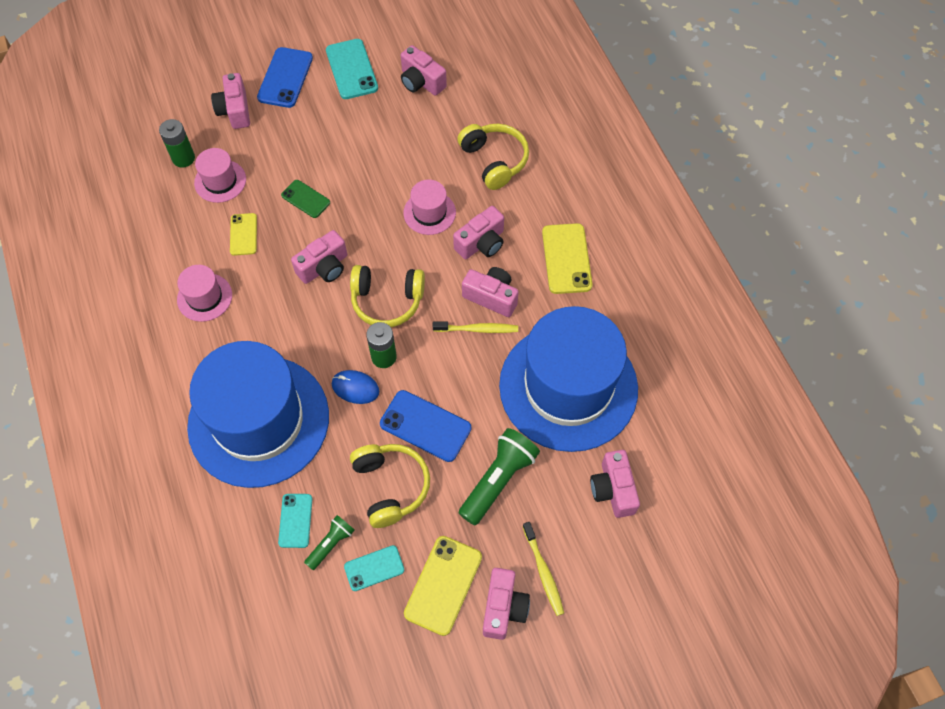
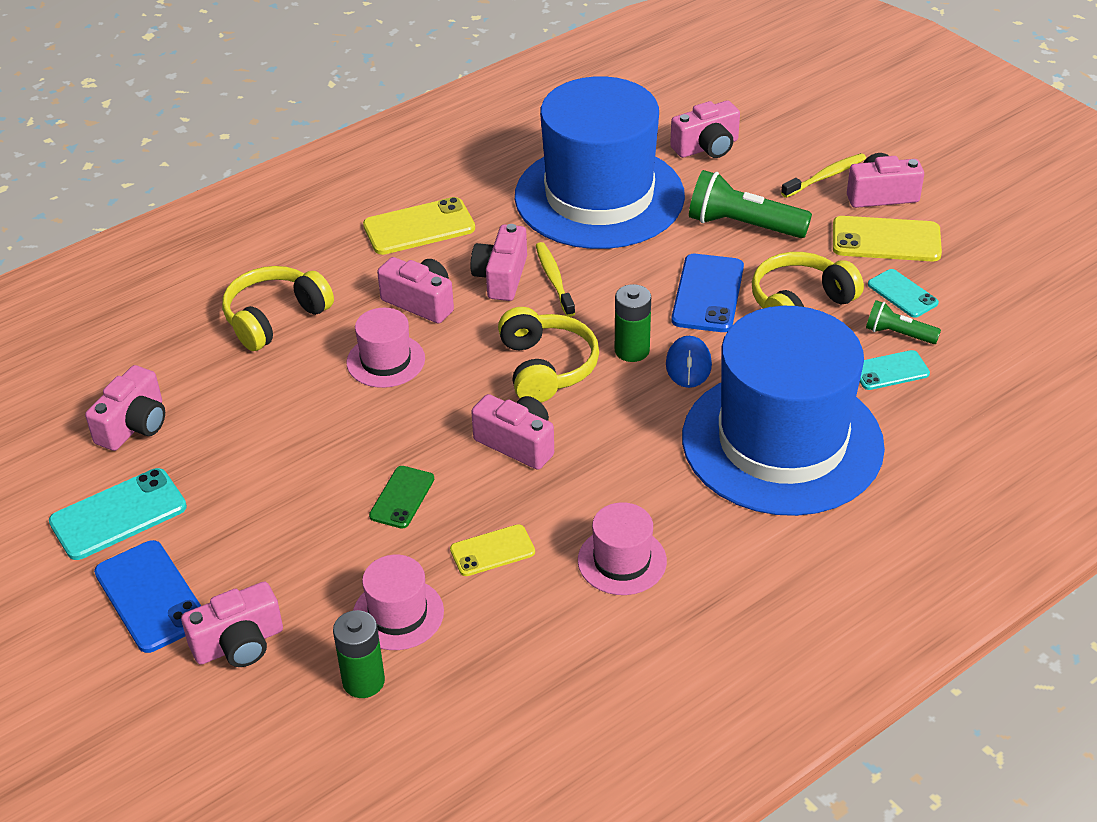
camera: 105 degrees left, 20 degrees down
(285, 78) = (150, 596): blue phone -> blue phone turned 60 degrees clockwise

